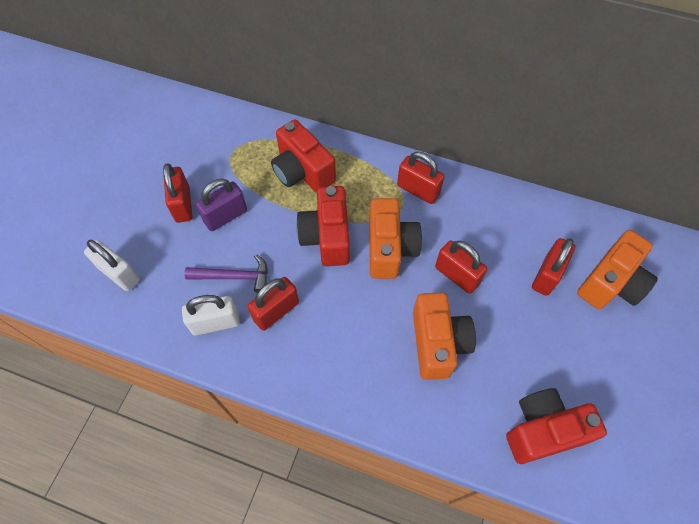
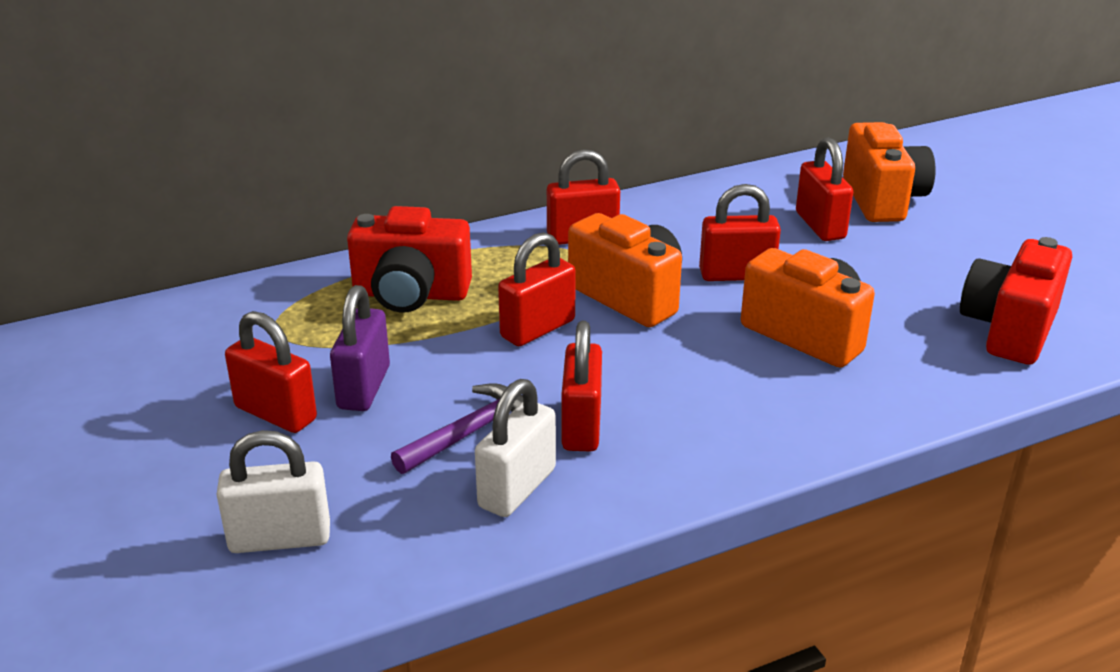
camera: 45 degrees left, 30 degrees down
(327, 237) = (537, 329): red camera -> red padlock

